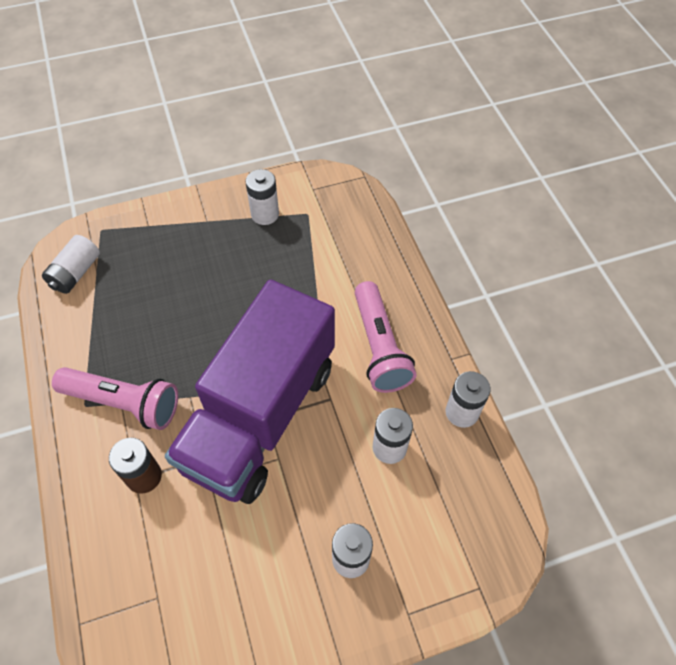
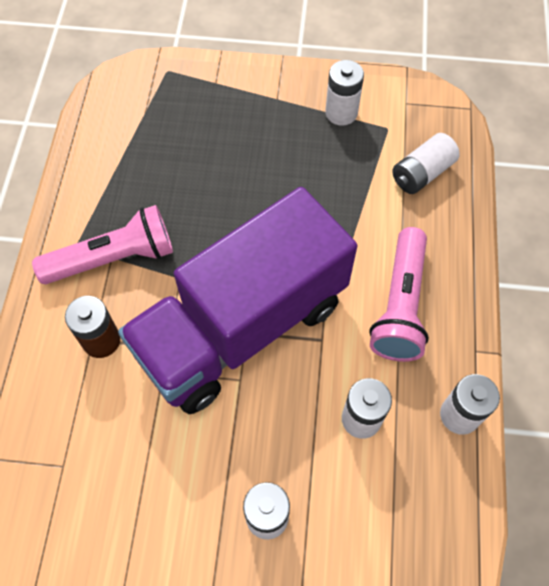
camera: 25 degrees right, 5 degrees up
(76, 273) = (124, 107): white battery -> white battery (422, 173)
(124, 403) = (114, 258): pink flashlight -> pink flashlight turned 60 degrees counterclockwise

